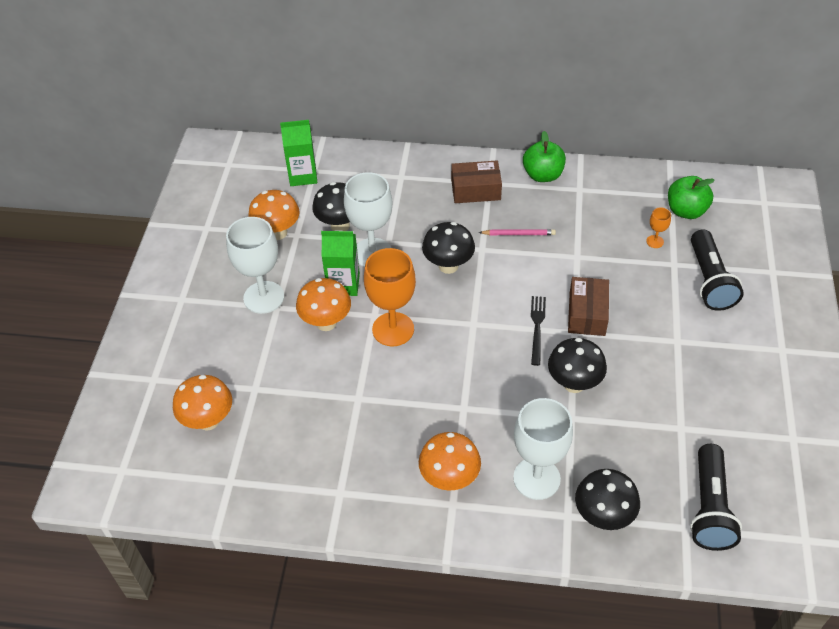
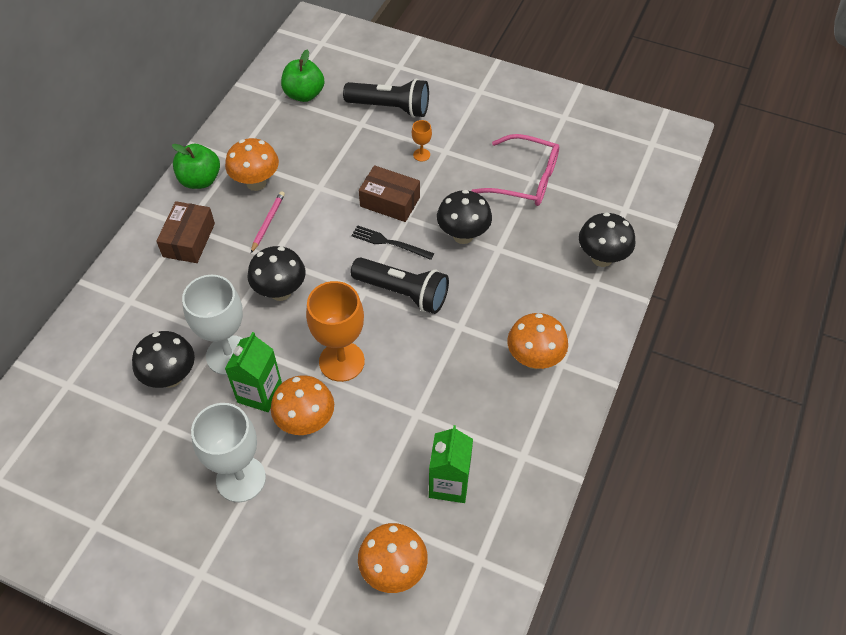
camera: 75 degrees left, 5 degrees up
(277, 233) = (147, 445): orange mushroom -> orange mushroom (256, 183)
(303, 175) = (68, 398): green carton -> green carton (449, 483)
(536, 478) = (552, 293): white goblet -> none
(655, 241) = (329, 127): orange goblet -> orange goblet (421, 155)
(676, 421) = (525, 179): none -> pink glasses
(709, 507) = (611, 188): black flashlight -> black flashlight (403, 293)

